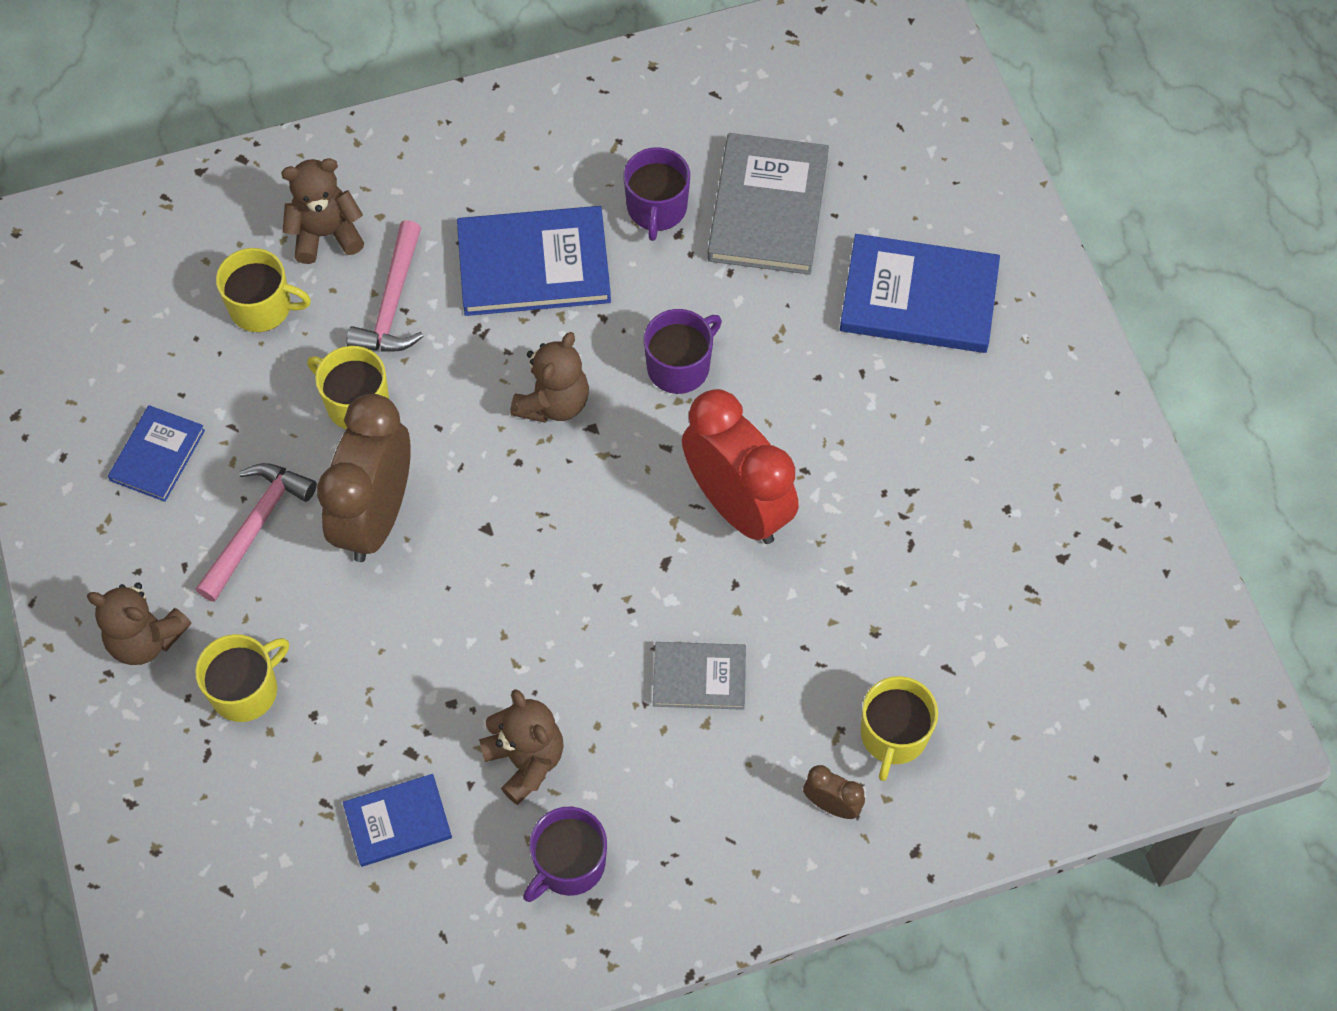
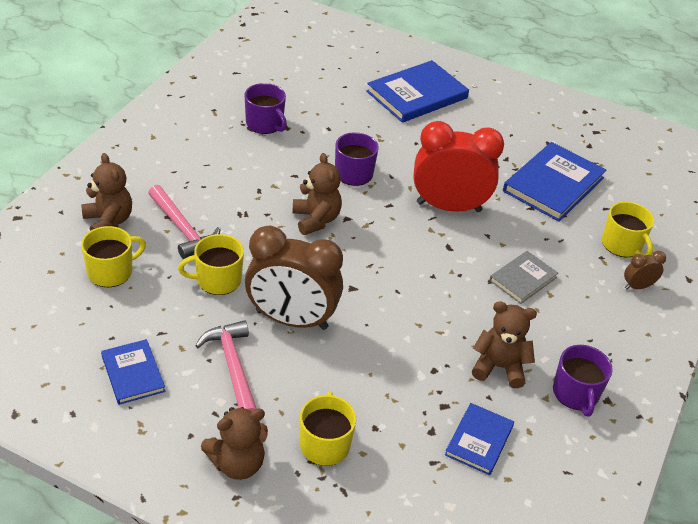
camera: 50 degrees left, 20 degrees down
(326, 234) = (108, 222): brown teddy bear -> brown teddy bear turned 120 degrees clockwise
(376, 516) = (291, 320): brown clock -> brown clock turned 45 degrees counterclockwise
(534, 264) = (235, 174): blue book -> blue book (553, 184)
(768, 207) = (313, 98): grey book -> none

